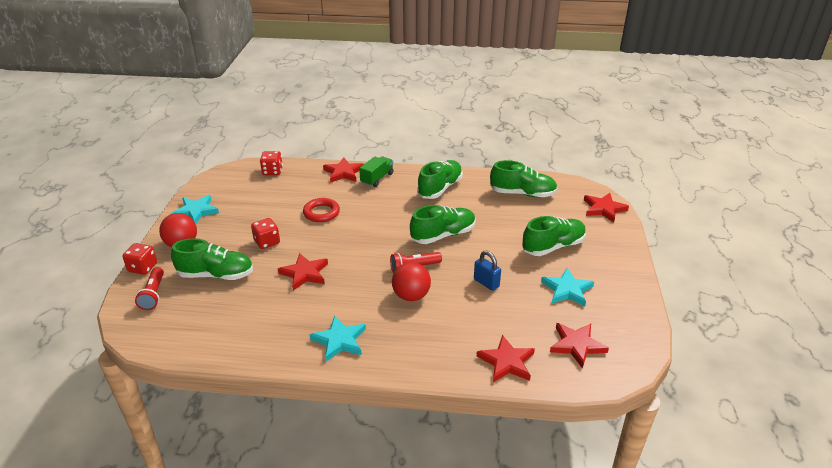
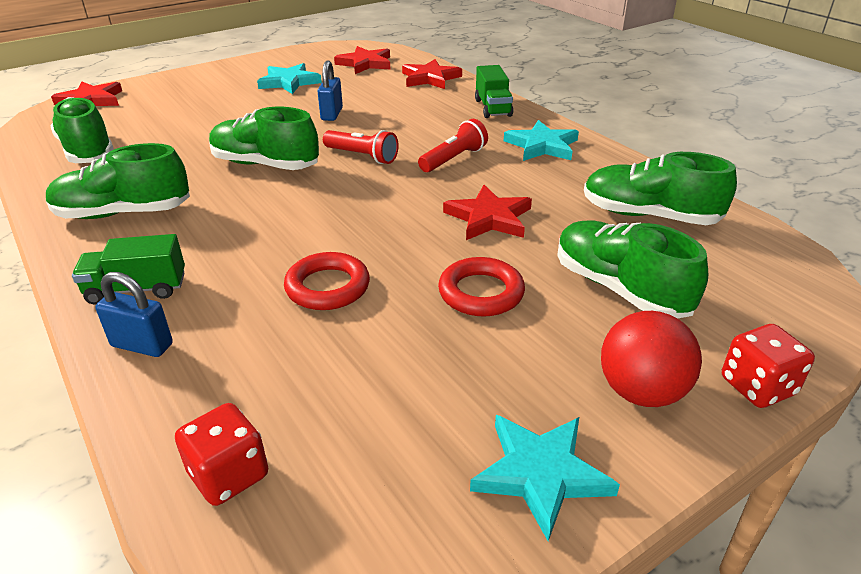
camera: 130 degrees left, 0 degrees up
(153, 294) = (754, 317): red flashlight -> red flashlight (454, 159)
(267, 242) = (481, 292): red dice -> red ring
(343, 172) = (142, 345): red star -> blue padlock
(411, 296) = (414, 139): red ball -> none
(416, 358) = (493, 108): none -> green truck
(553, 246) = (213, 104): green shoe -> green shoe (649, 216)

